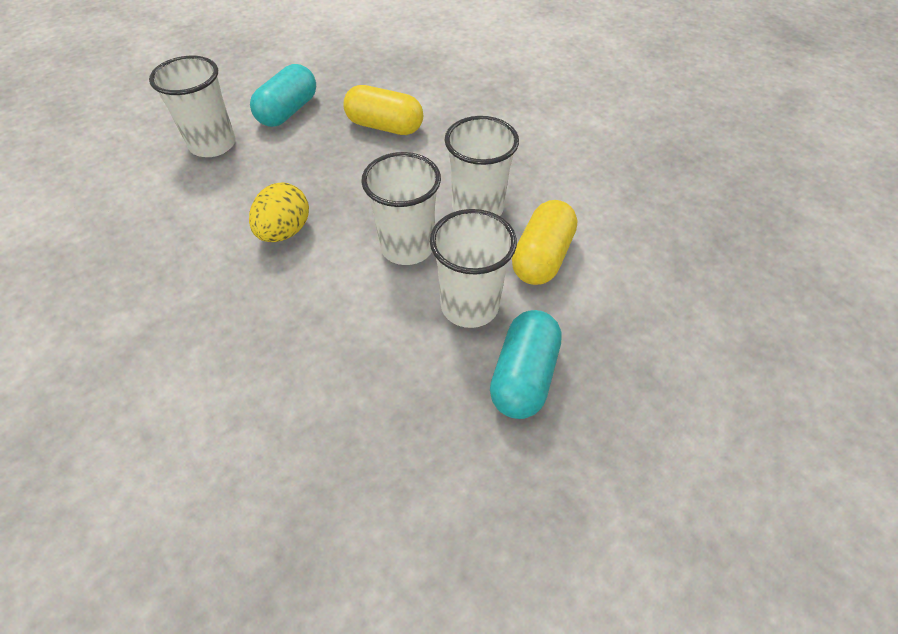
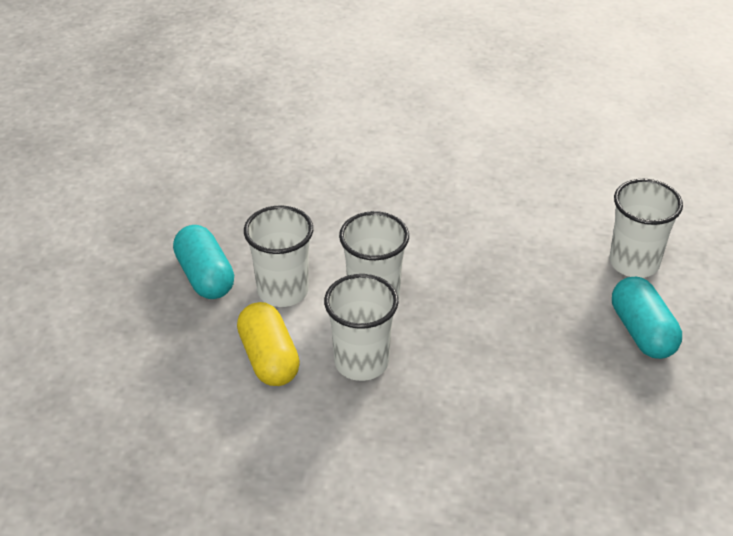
camera: 135 degrees right, 10 degrees down
(285, 231) = (469, 248): yellow egg -> none
(384, 126) = (543, 381): yellow capsule -> none

